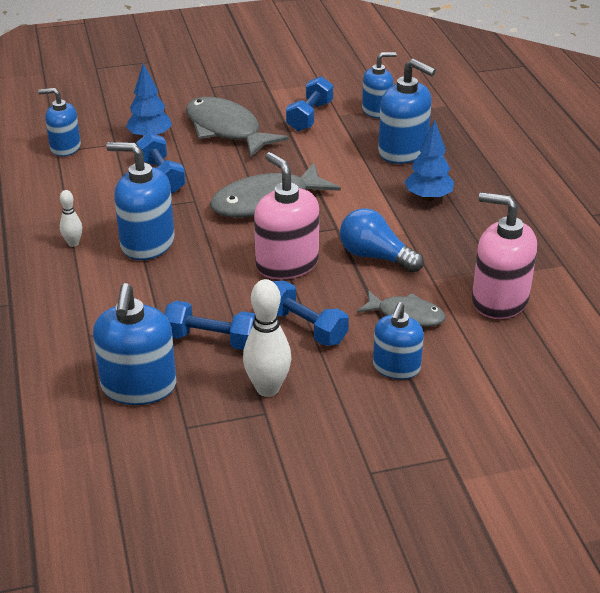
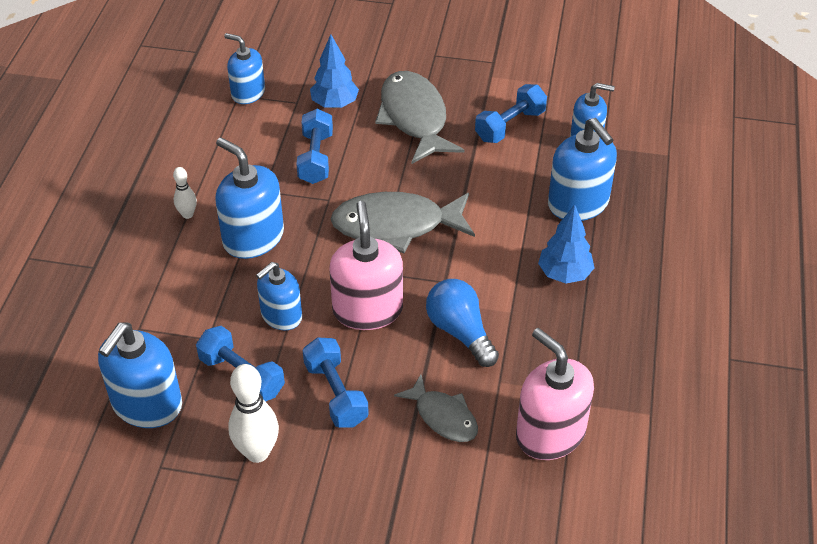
camera: 25 degrees right, 10 degrees up
(396, 367) = (392, 476): blue soap dispenser -> blue soap dispenser (281, 316)

